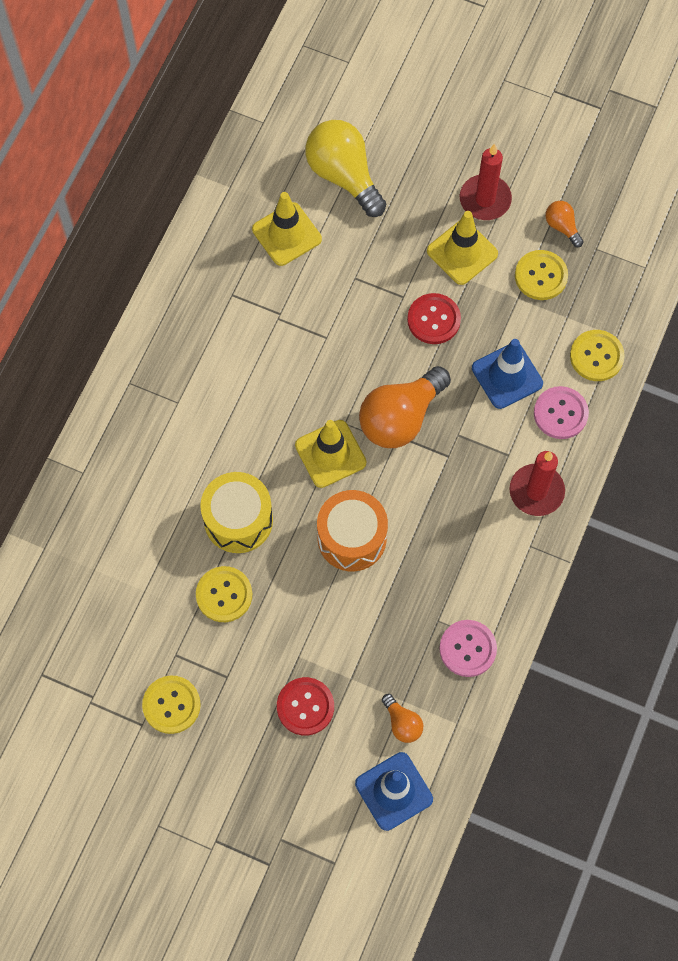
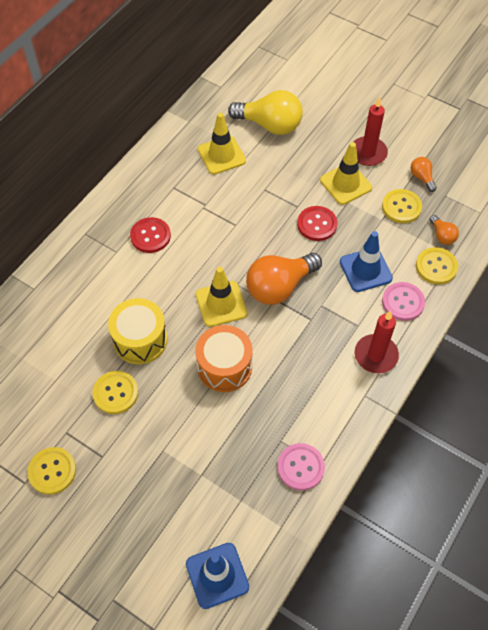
camera: 10 degrees right, 10 degrees down
(305, 707) = (159, 491): red button -> red button (150, 236)
(344, 175) = (270, 125): yellow light bulb -> yellow light bulb turned 135 degrees clockwise
(402, 723) = (235, 518): orange light bulb -> orange light bulb (442, 235)

